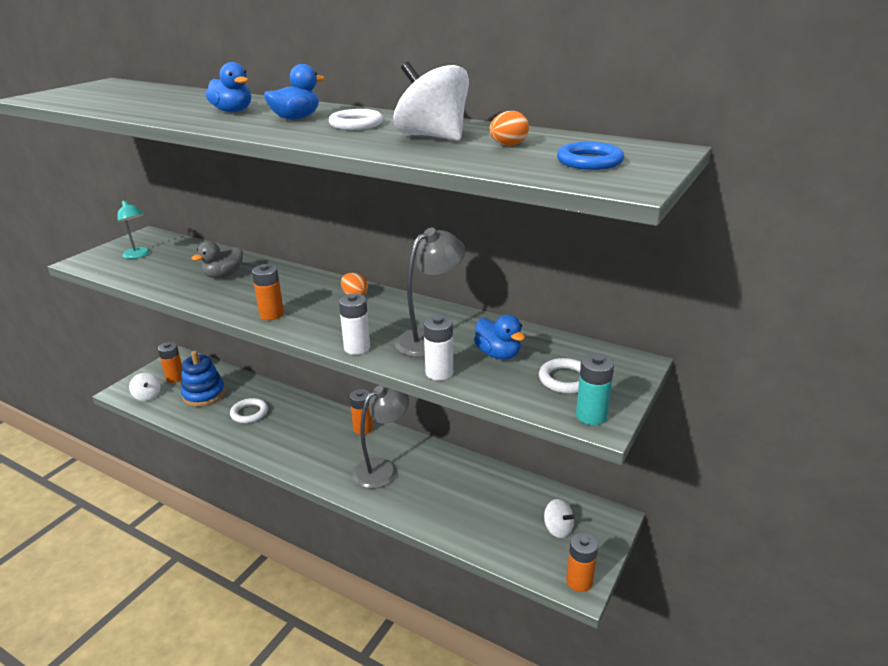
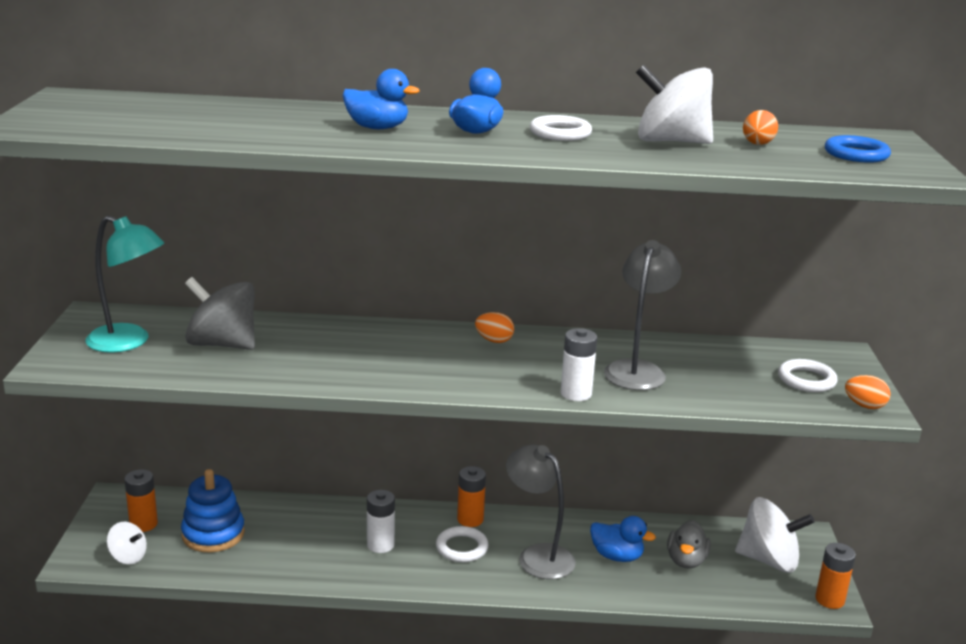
camera: 30 degrees left, 5 degrees down
(138, 255) = (129, 342): turquoise lamp -> turquoise lamp, size x1.57
(185, 266) = (222, 344): none -> grey spinning top
(224, 276) = (296, 347): grey duck -> grey duck (686, 561)
(249, 413) = (305, 540): white ring -> white ring (462, 548)
(272, 314) = (428, 379): orange battery -> none
(382, 468) = (538, 555): grey lamp -> grey lamp turned 60 degrees counterclockwise
(439, 373) = (689, 399): white battery -> white battery (380, 545)
(498, 354) = (720, 370): blue duck -> blue duck (617, 556)
(557, 529) = (768, 560): white spinning top -> white spinning top, size x1.85
(591, 416) = (864, 406): turquoise battery -> orange egg

